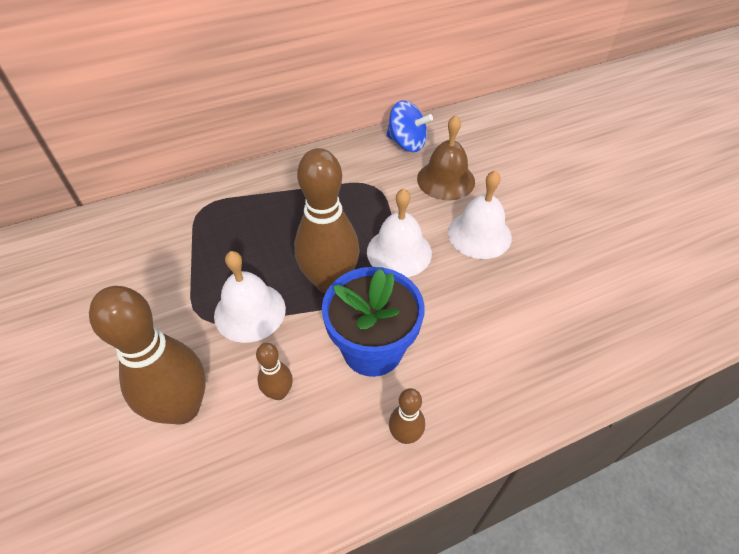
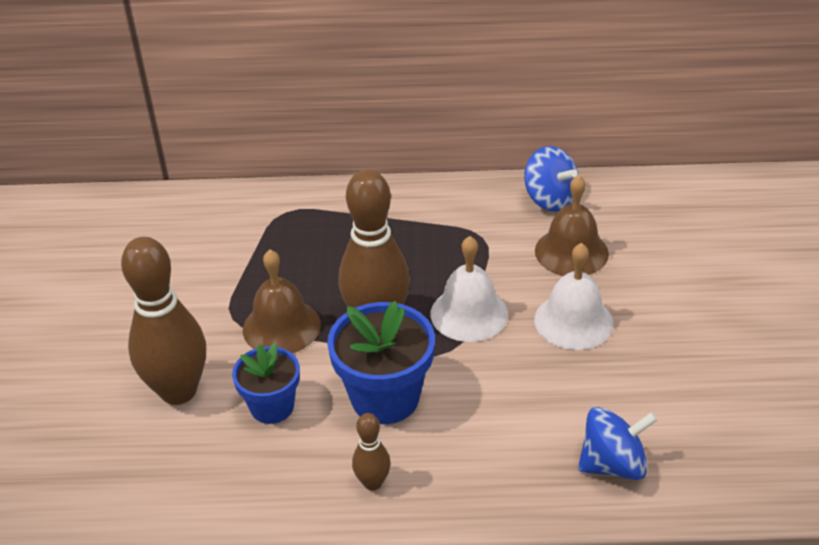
camera: 25 degrees right, 10 degrees down
(250, 312) = (281, 327): white bell -> brown bell
(279, 392) = (272, 407): brown bowling pin -> blue flower pot
(578, 345) = (613, 464): none -> blue spinning top

